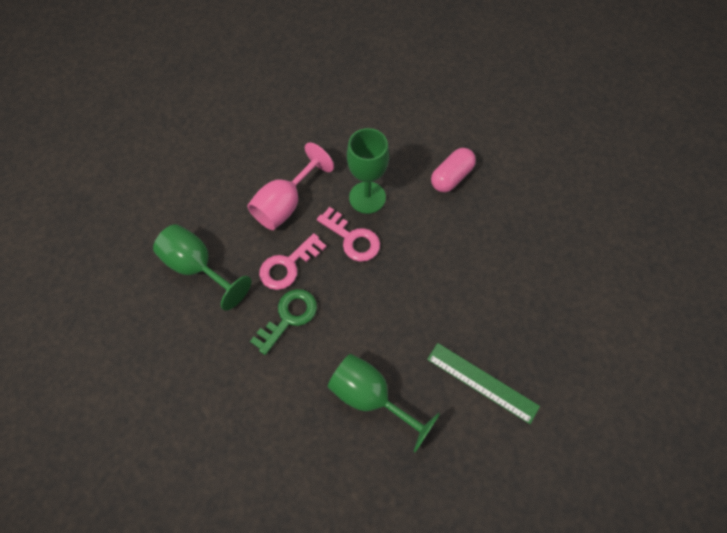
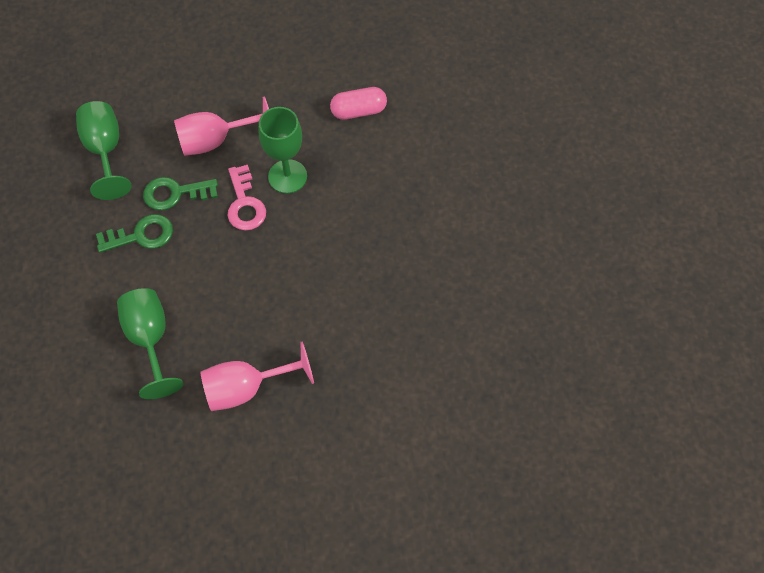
camera: 35 degrees right, 0 degrees up
(288, 266) = (175, 193): pink key -> green key
(451, 177) = (377, 203): pink capsule -> pink capsule (358, 111)
(482, 382) = (246, 387): green ruler -> pink goblet

